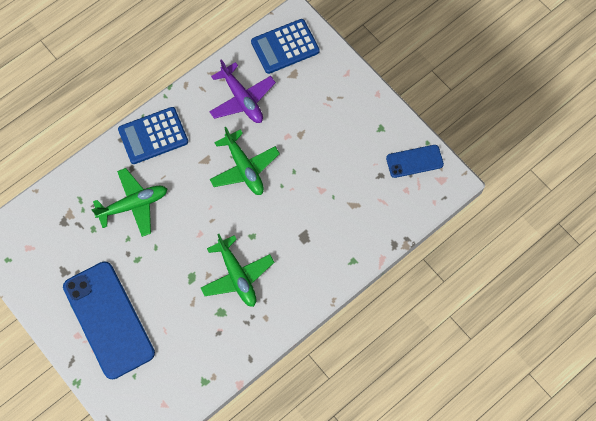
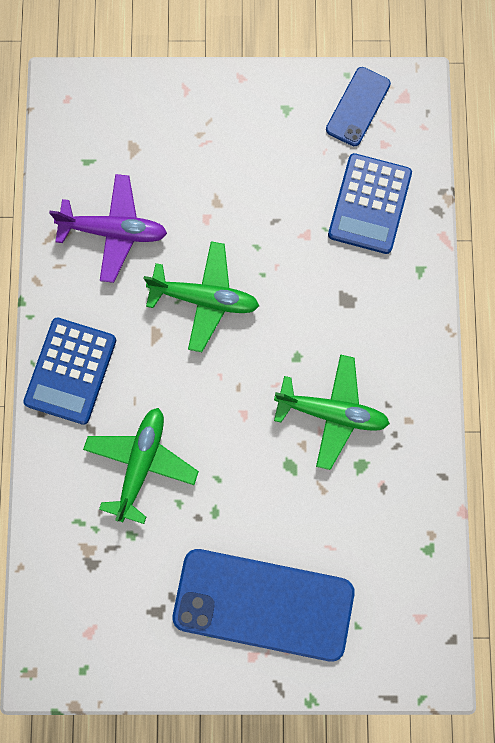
camera: 50 degrees left, 10 degrees up
(285, 46) = (89, 129): blue calculator -> blue calculator (369, 204)

